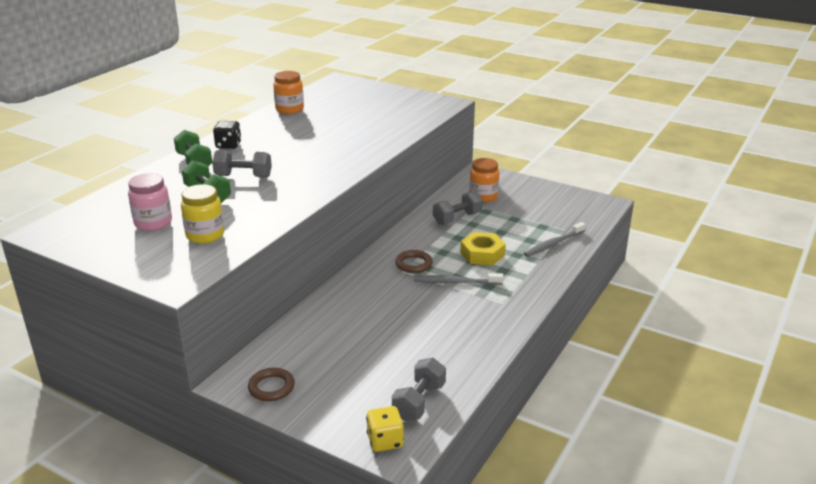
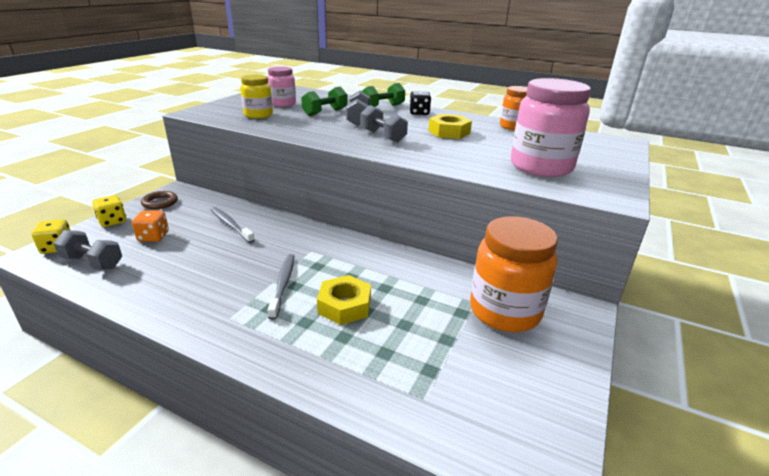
camera: 85 degrees right, 0 degrees up
(300, 136) = (449, 132): none -> yellow nut
(321, 415) = (112, 221): none -> yellow dice
(365, 372) = (153, 237): none -> orange dice
(392, 114) = (541, 167): none -> pink jar
(414, 264) = (324, 258): brown ring -> none
(457, 218) = (433, 287): grey dumbbell -> grey dumbbell (382, 136)
(483, 196) = (505, 311): orange jar -> orange jar, size x1.71
(553, 244) = (375, 378): grey toothbrush -> grey toothbrush (231, 225)

